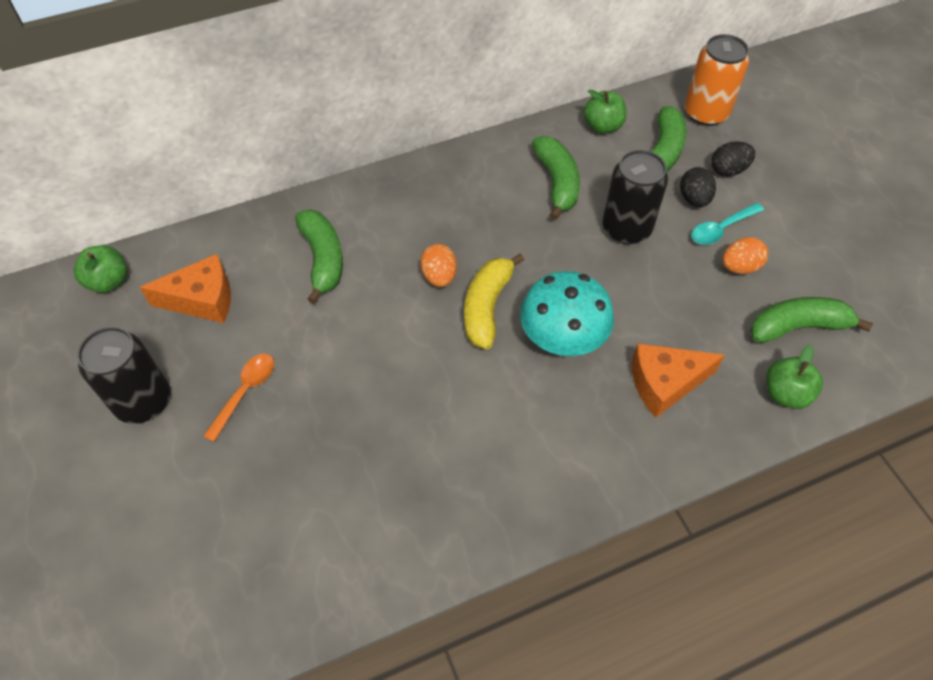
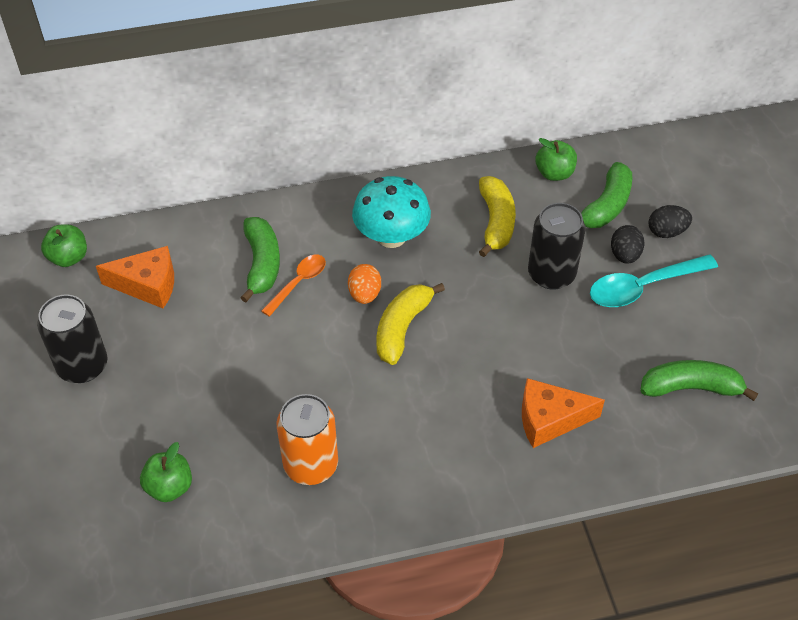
camera: 10 degrees right, 5 degrees down
(245, 392) = (171, 371): orange spoon -> orange spoon (298, 283)
(557, 183) = (496, 222): green banana -> yellow banana
(562, 338) = (465, 366): turquoise mushroom -> turquoise mushroom (391, 236)
(705, 113) = (660, 173): orange can -> orange can (311, 465)
(721, 229) = (643, 287): turquoise spoon -> turquoise spoon, size x1.61
(739, 267) = (650, 325): orange egg -> none
(785, 393) = (660, 445): green apple -> green apple (169, 487)

